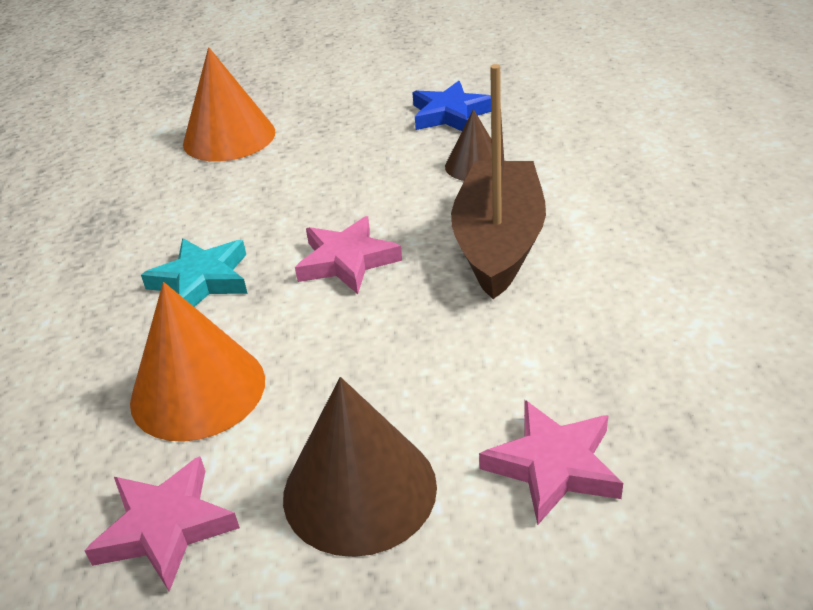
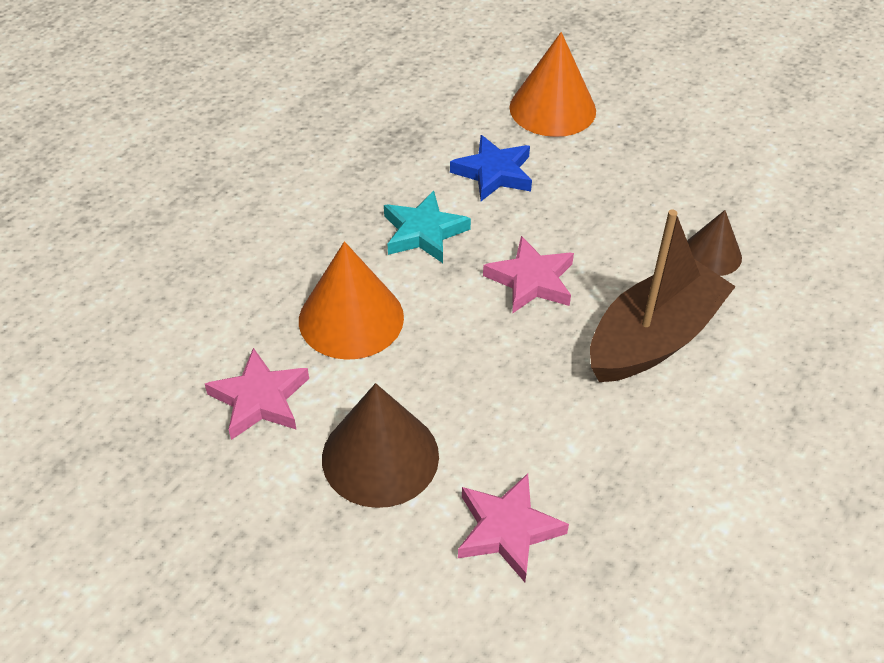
camera: 35 degrees right, 10 degrees up
(450, 114) = (746, 189): blue star -> blue star (494, 173)

